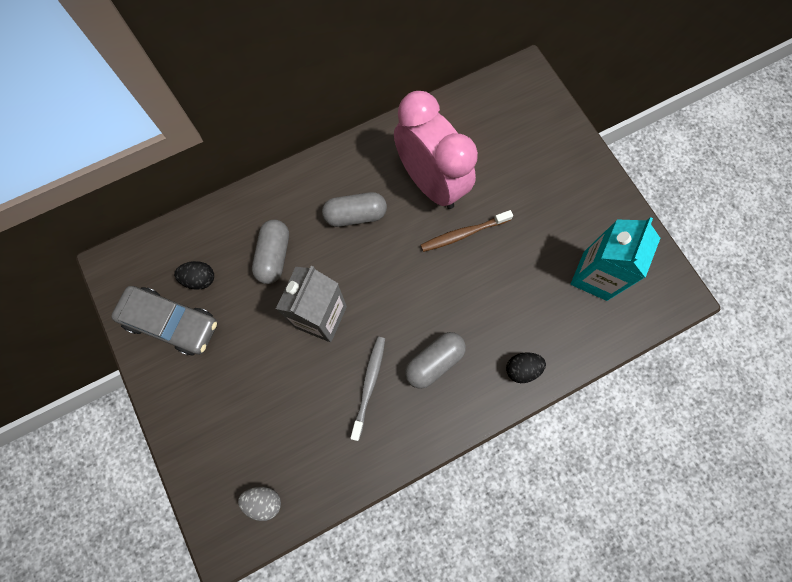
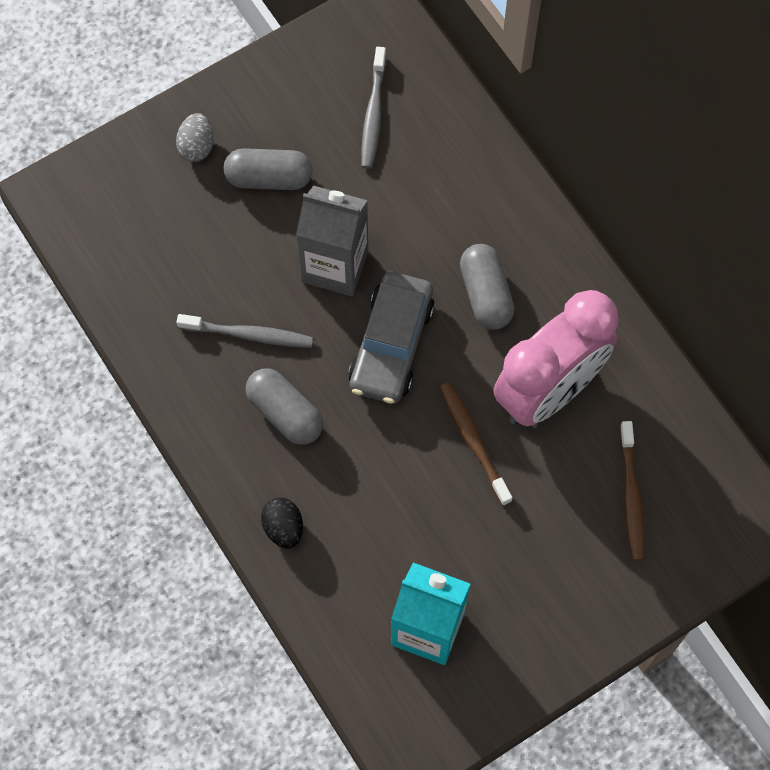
camera: 85 degrees right, 5 degrees down
(171, 322) = (312, 91): grey car -> grey car (391, 345)
(200, 279) = (373, 114): black egg -> grey toothbrush
(264, 501) = (102, 229): grey egg -> grey egg (197, 146)
(274, 256) = (414, 198): grey capsule -> grey capsule (269, 178)
(506, 142) = (631, 496): none -> brown toothbrush

